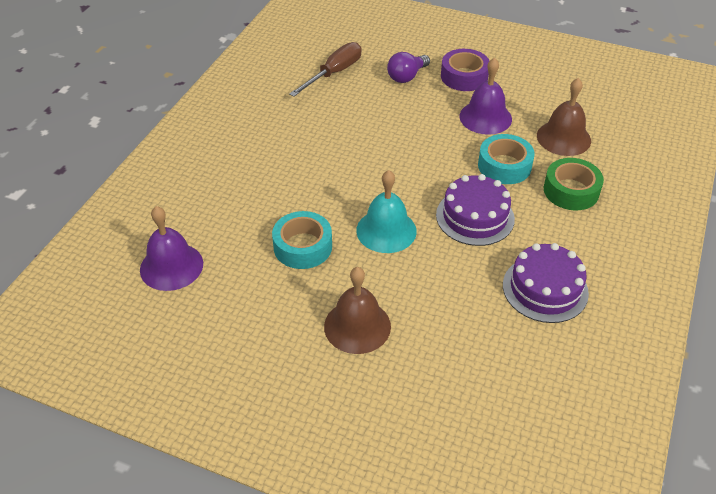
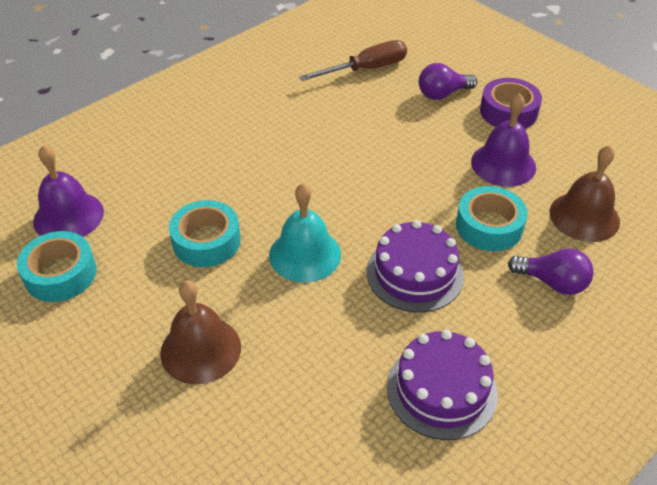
camera: 25 degrees right, 0 degrees up
(201, 312) = (60, 274): none -> turquoise tape
(571, 191) = (552, 282): green tape -> purple light bulb

